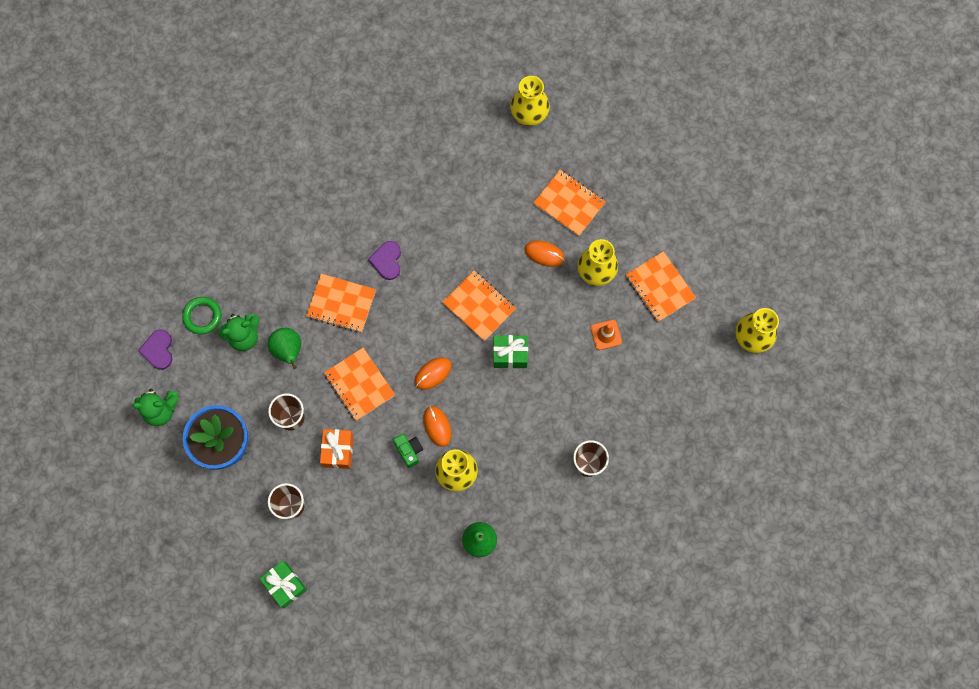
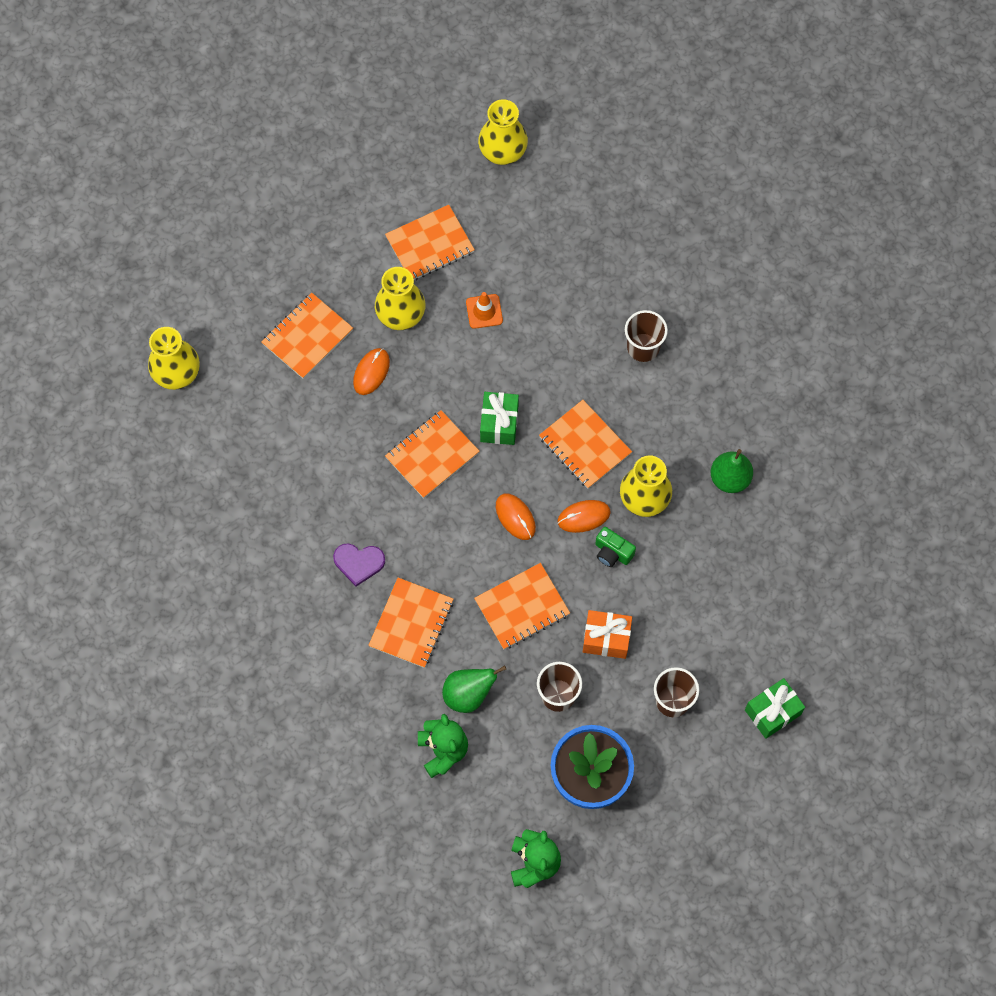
camera: 85 degrees left, 5 degrees down
(158, 350) = (451, 865): purple heart -> none
(202, 316) = (410, 804): green ring -> none
(409, 451) = (612, 552): green camera -> green camera turned 120 degrees counterclockwise
(497, 422) = (584, 445): none -> orange notebook

